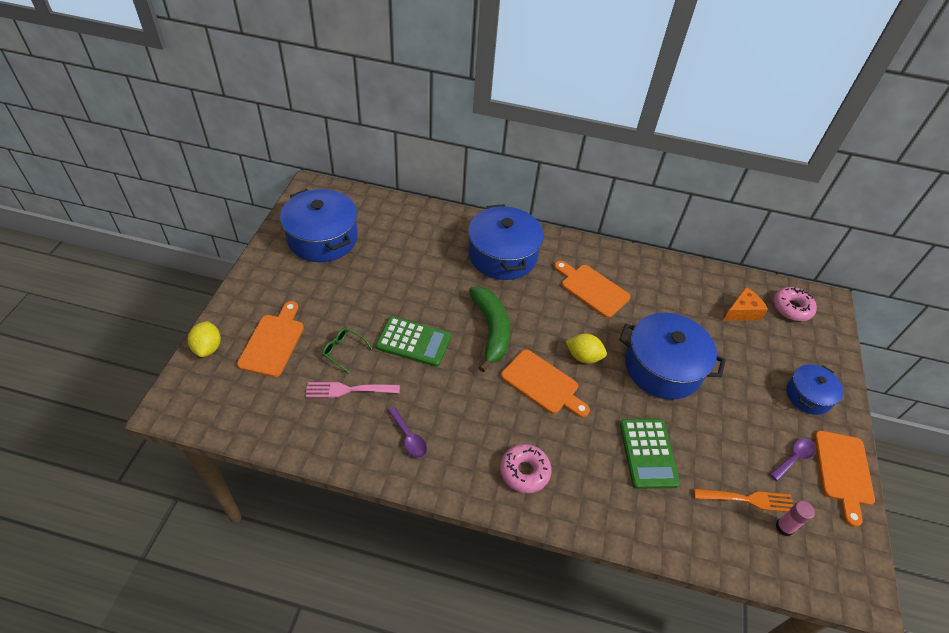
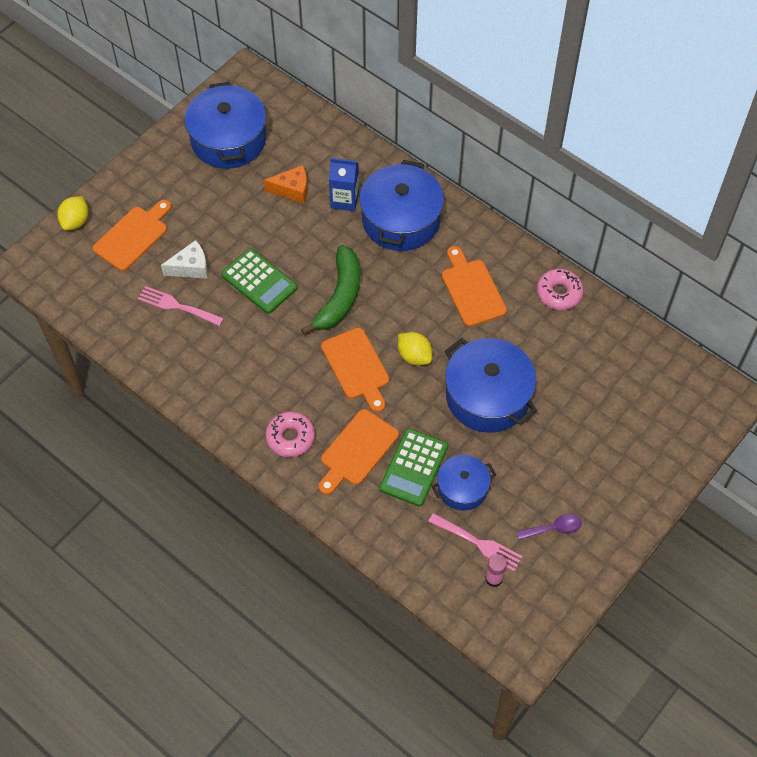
camera: 30 degrees right, 10 degrees up
(343, 351) = (191, 267): green glasses -> white cheese
(409, 438) = (207, 369): purple spoon -> none
(448, 254) = (344, 200): none -> blue carton
(742, 312) = (619, 372): orange cheese -> orange cheese (292, 190)
(748, 499) = (478, 543): orange fork -> pink fork
(791, 308) = (681, 388): pink donut -> pink donut (559, 293)
(808, 396) = (619, 481): blue pot -> blue pot (462, 488)
(843, 471) = (593, 560): orange cutting board -> orange cutting board (357, 450)

